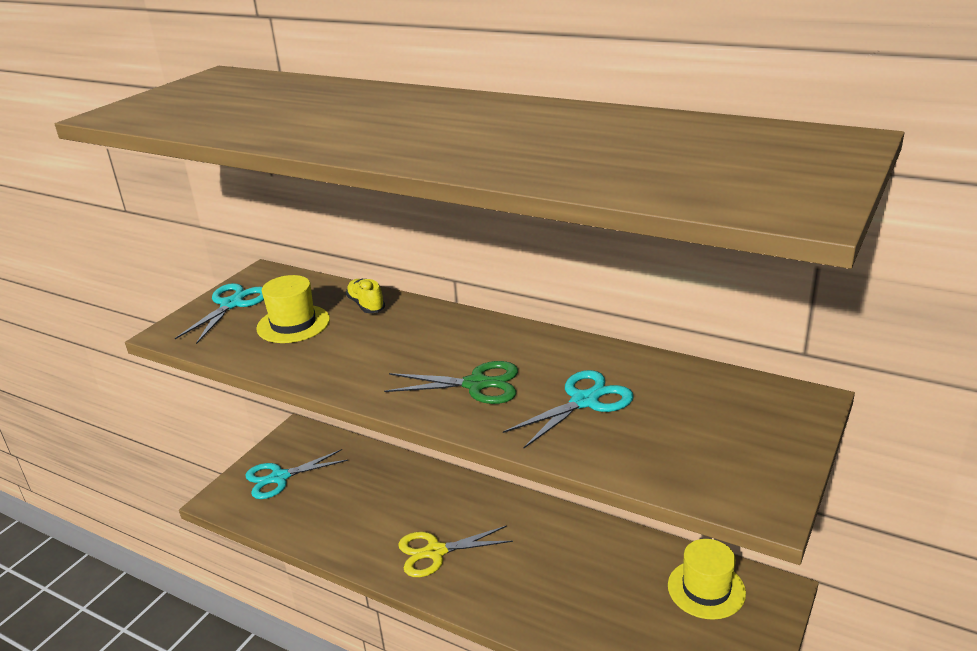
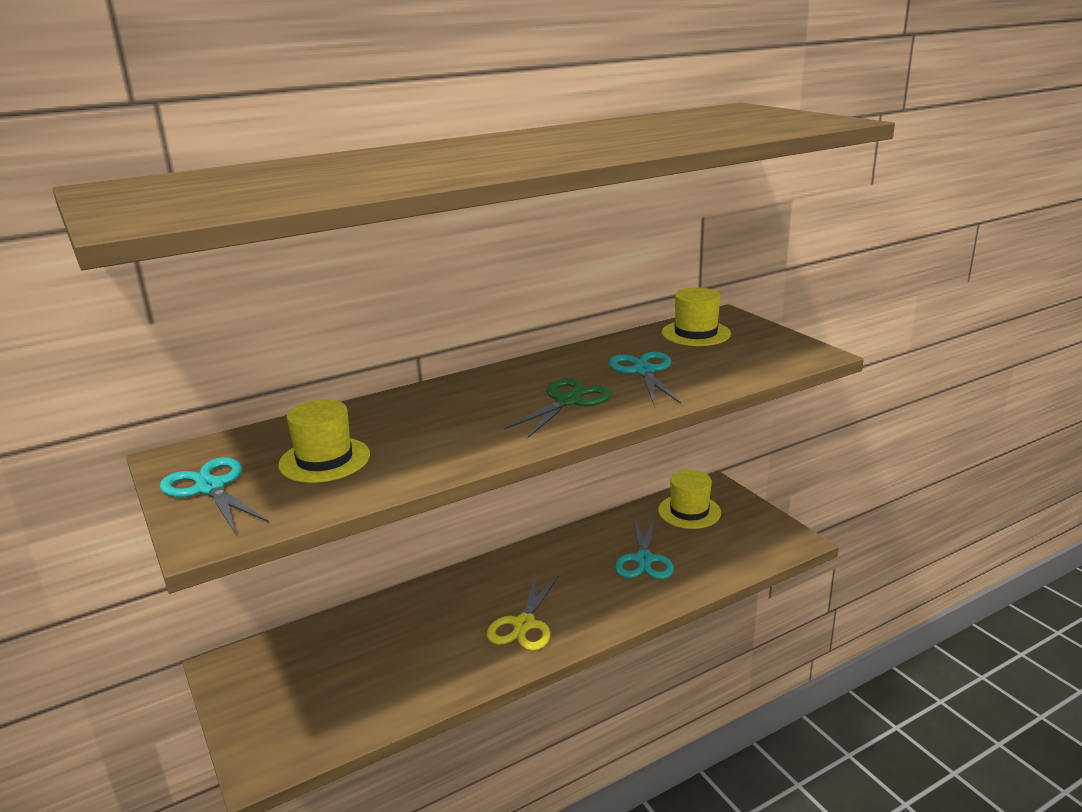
camera: 60 degrees left, 5 degrees down
(279, 478) = (287, 702): turquoise scissors -> turquoise scissors (644, 560)
(366, 305) = (353, 418): yellow shoe -> none
(724, 399) = (695, 333): none -> yellow hat

